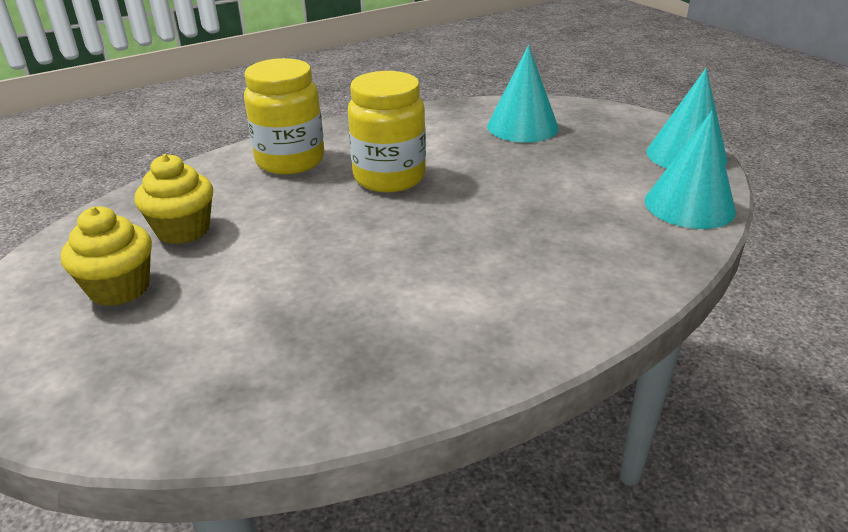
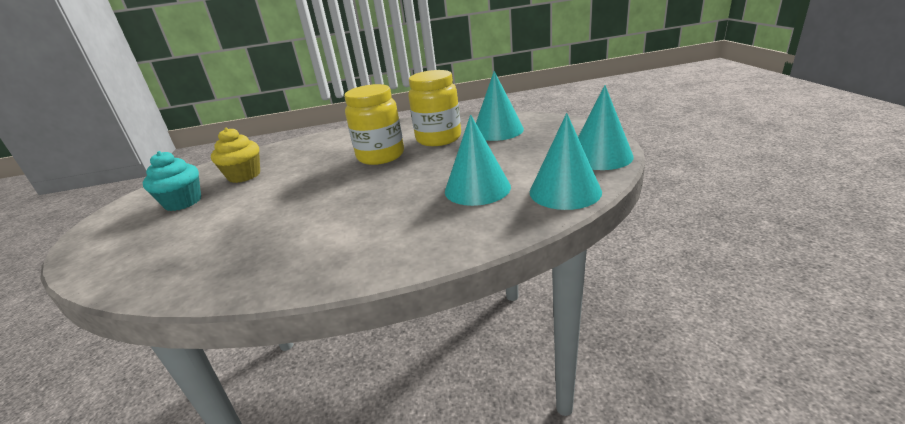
camera: 25 degrees right, 5 degrees down
(119, 288) = (183, 202): yellow cupcake -> turquoise cupcake
(290, 161) = (337, 143): yellow jar -> yellow jar (438, 139)
(580, 213) = (477, 188): none -> turquoise cone

